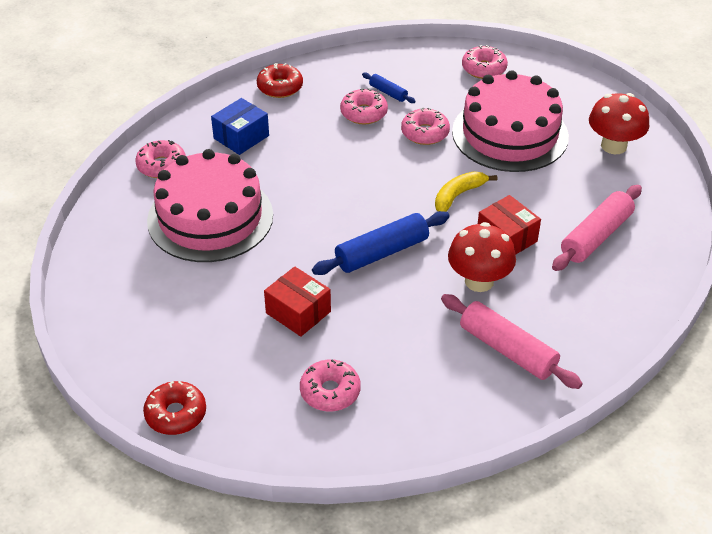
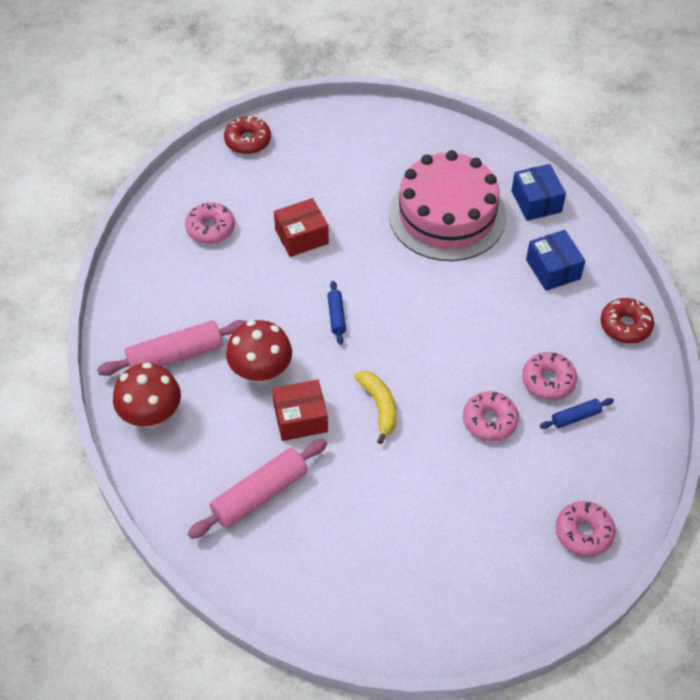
camera: 115 degrees right, 10 degrees up
(161, 166) = (536, 201): pink donut -> blue box
(382, 253) = (336, 316): blue rolling pin -> blue rolling pin, size x0.51
(510, 134) = (451, 499): pink cake -> none
(596, 236) = (259, 494): pink rolling pin -> pink rolling pin turned 75 degrees clockwise
(613, 146) = (382, 592): red mushroom -> red mushroom (151, 415)

